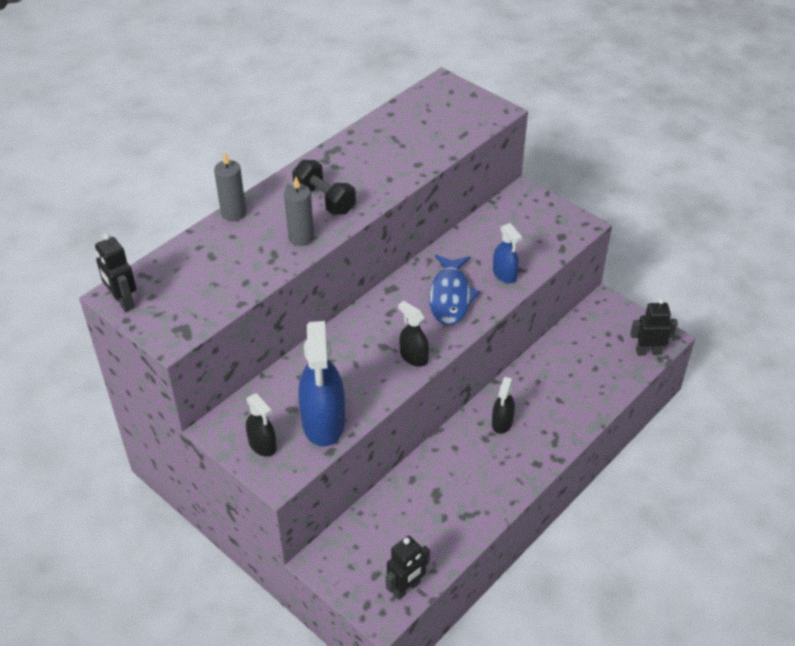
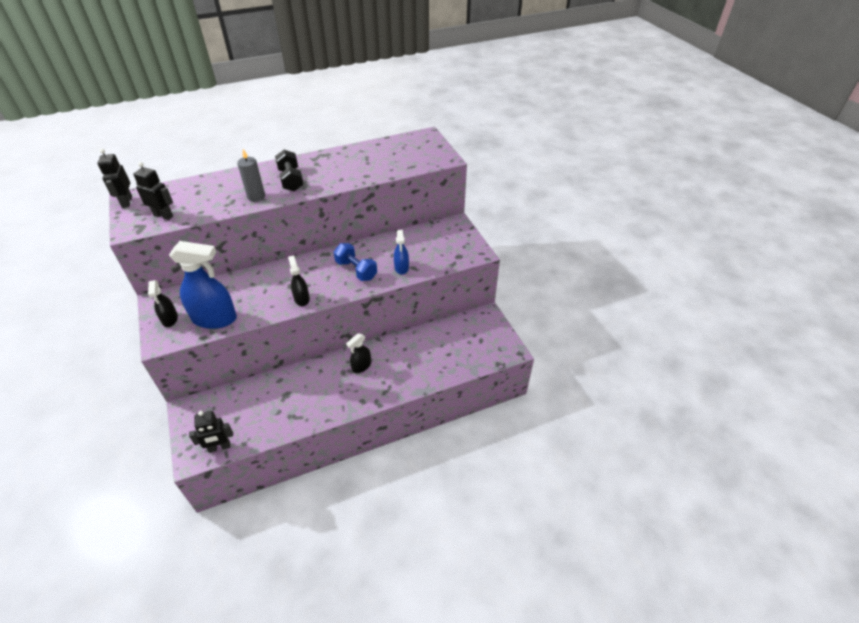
camera: 25 degrees right, 0 degrees up
(233, 213) = (233, 173): grey candle -> none
(323, 422) = (215, 319): blue spray bottle -> blue spray bottle turned 105 degrees counterclockwise
(450, 297) = (356, 270): blue fish -> blue dumbbell
(648, 352) = (493, 356): black robot -> black robot (163, 215)

